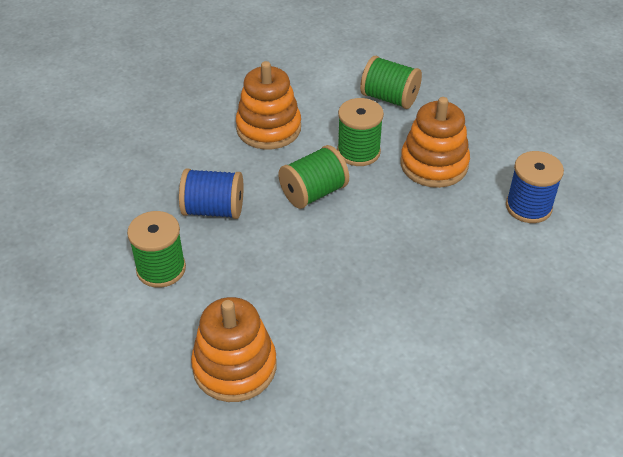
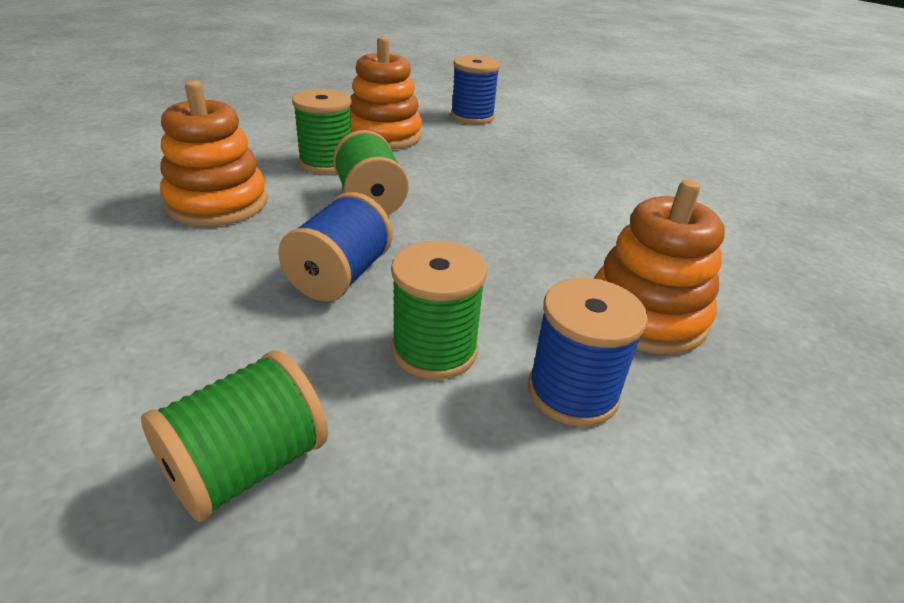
camera: 75 degrees left, 10 degrees down
(145, 335) = (572, 392): none -> blue spool
(389, 98) = (258, 130): green spool -> green spool (246, 466)

